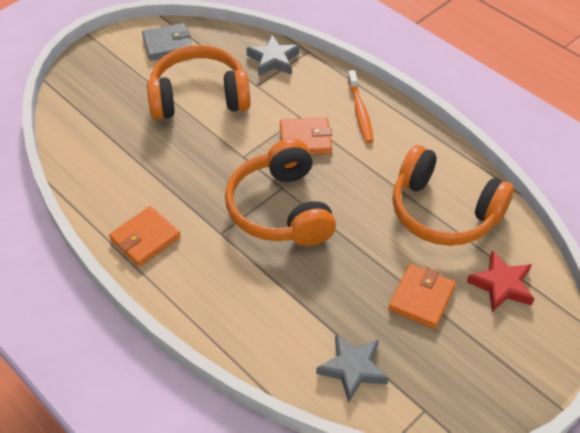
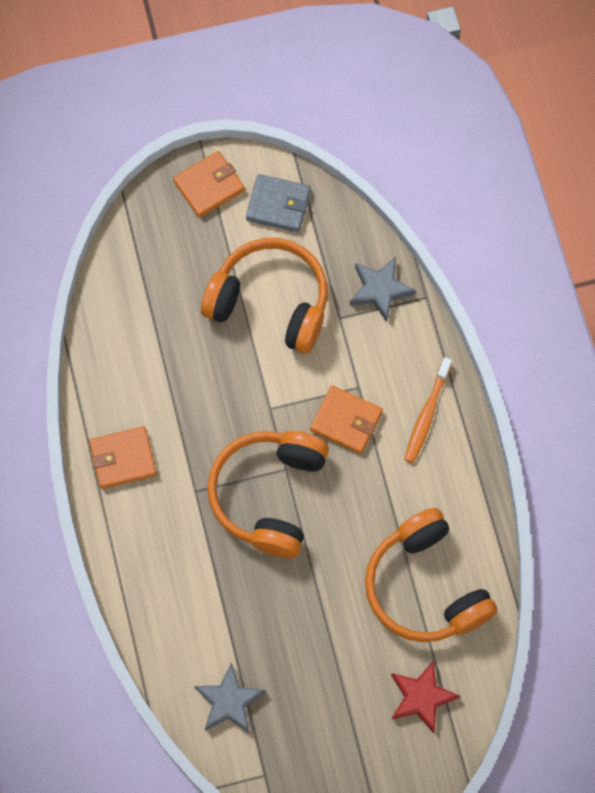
camera: 30 degrees right, 20 degrees up
(421, 298) = (337, 668): orange wallet -> orange wallet (209, 186)

